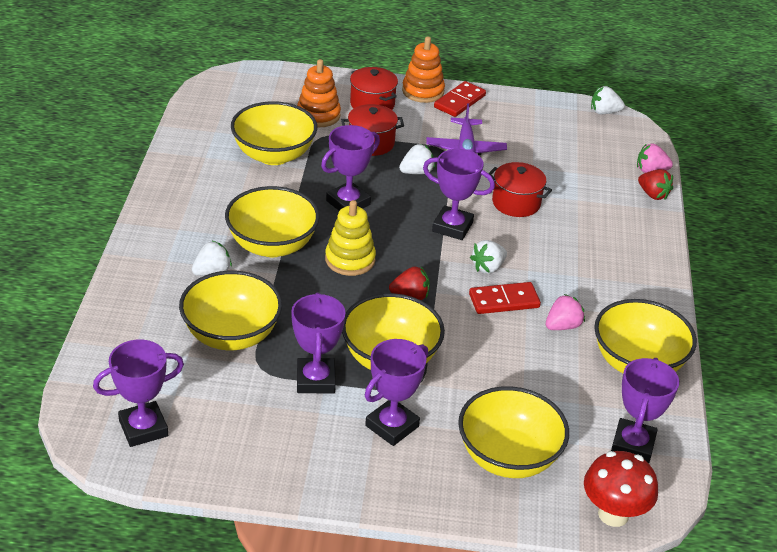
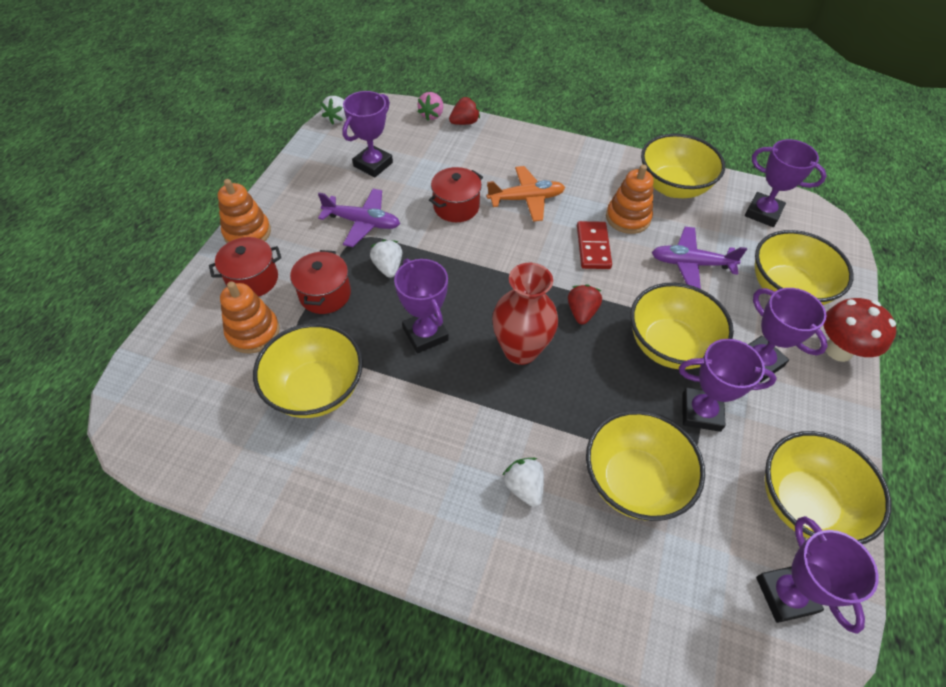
camera: 75 degrees left, 15 degrees up
(272, 245) = (485, 418): yellow bowl -> yellow bowl (804, 503)
(350, 260) = (520, 350): yellow stacking toy -> red vase
(452, 227) = (482, 259): purple trophy -> purple trophy (373, 164)
(459, 101) = (279, 209): red domino -> none
(488, 267) = (546, 247): white strawberry -> none
(513, 377) = (691, 264): none -> purple plane
(552, 249) = (526, 199): none -> orange plane
(562, 326) = (628, 218): pink strawberry -> orange stacking toy
(613, 514) = (836, 242): red mushroom -> red mushroom (838, 350)

